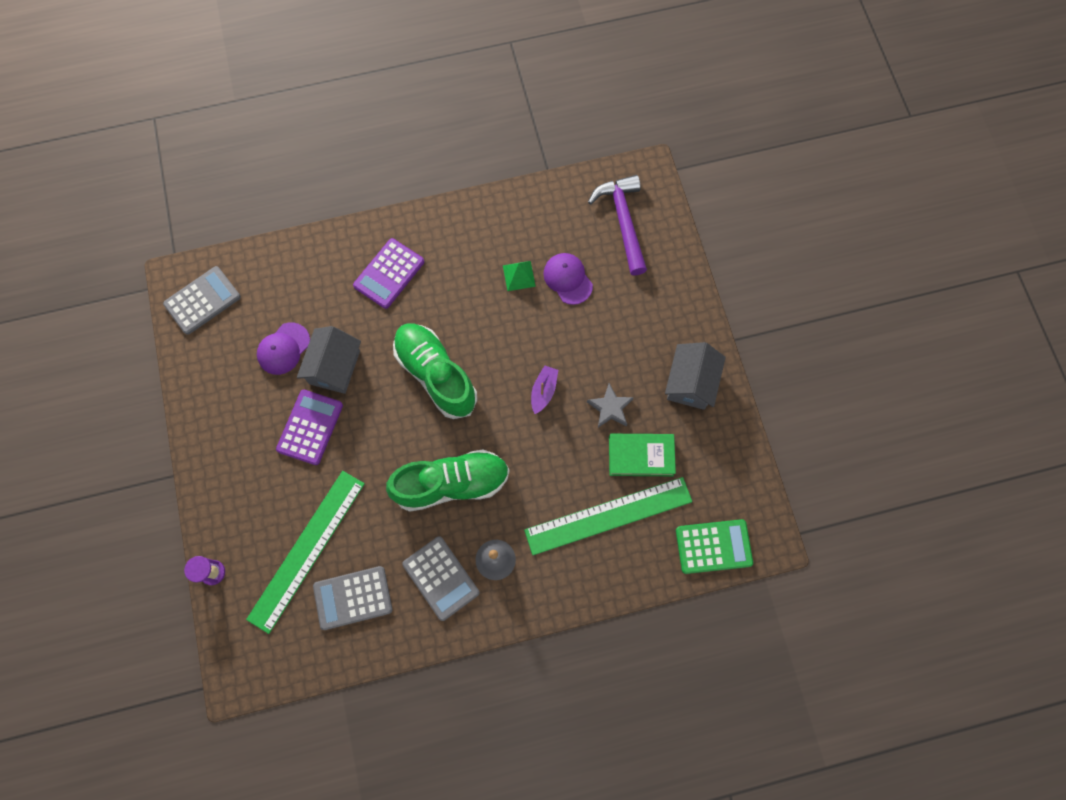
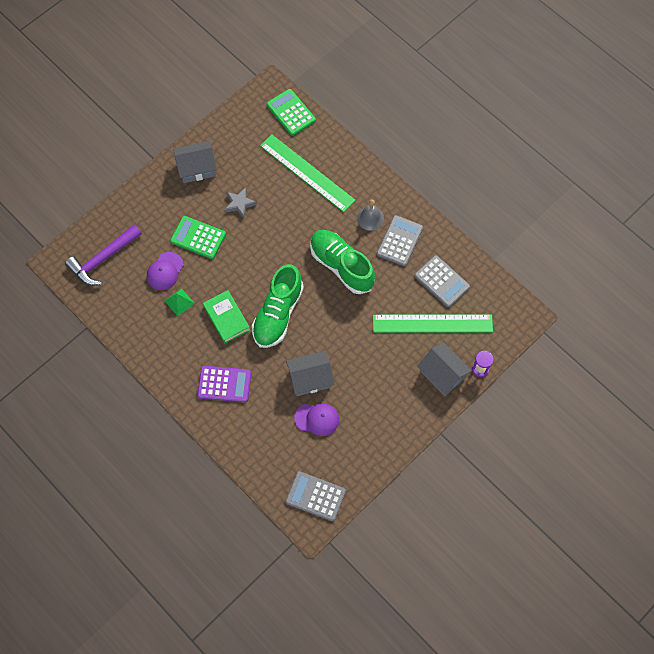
camera: 120 degrees left, 5 degrees down
(237, 521) = (442, 374): none -> grey house
(310, 427) = (358, 369): purple calculator -> none
(543, 391) = (251, 246): purple boat -> none
(590, 336) = (198, 237): none -> green calculator
(640, 456) = (260, 173): green book -> green book (226, 318)

